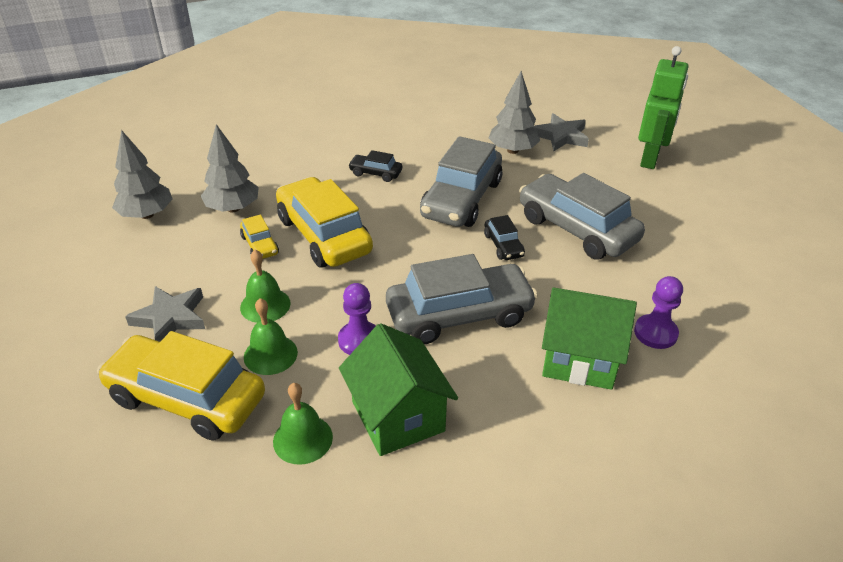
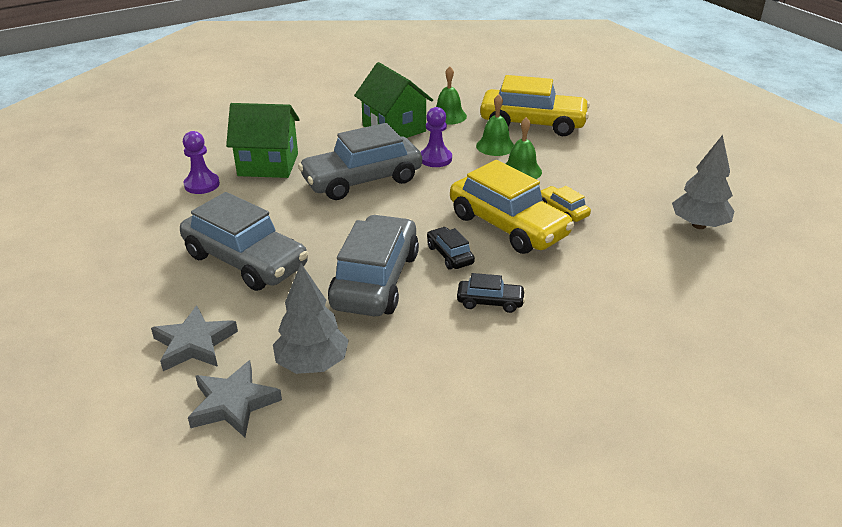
camera: 170 degrees right, 5 degrees down
(170, 318) = (586, 157): grey star -> grey star (194, 344)
(233, 208) = (620, 241): grey tree -> none
(503, 245) = (326, 236): black car -> black car (449, 255)
(650, 158) = (109, 375): green robot -> none

